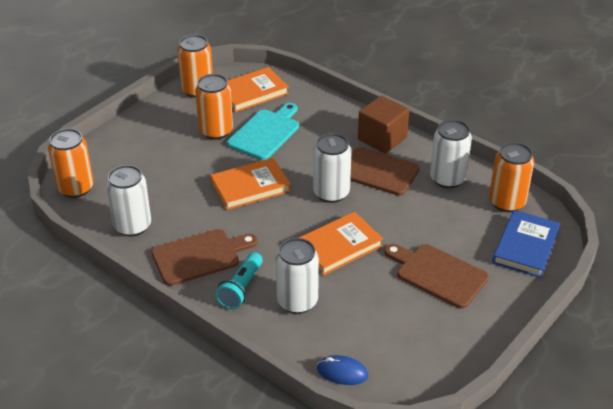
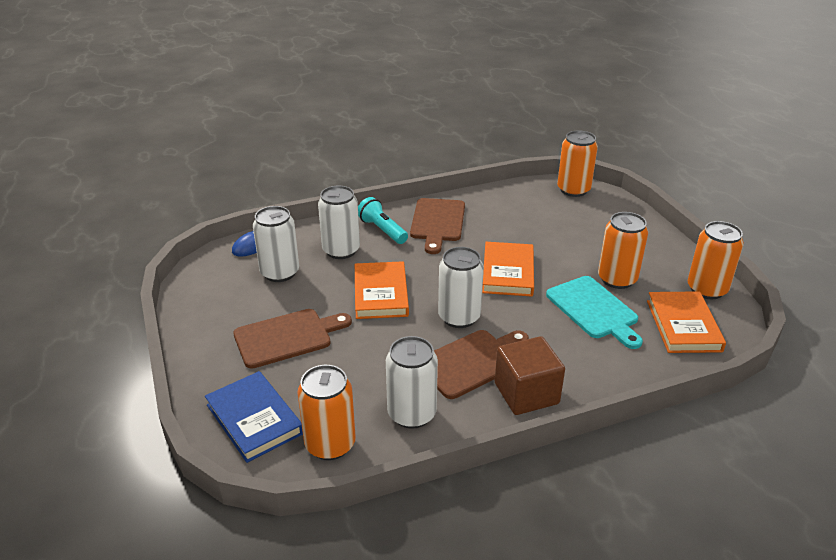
camera: 120 degrees right, 5 degrees down
(132, 226) = (502, 203): white can -> white can (280, 273)

